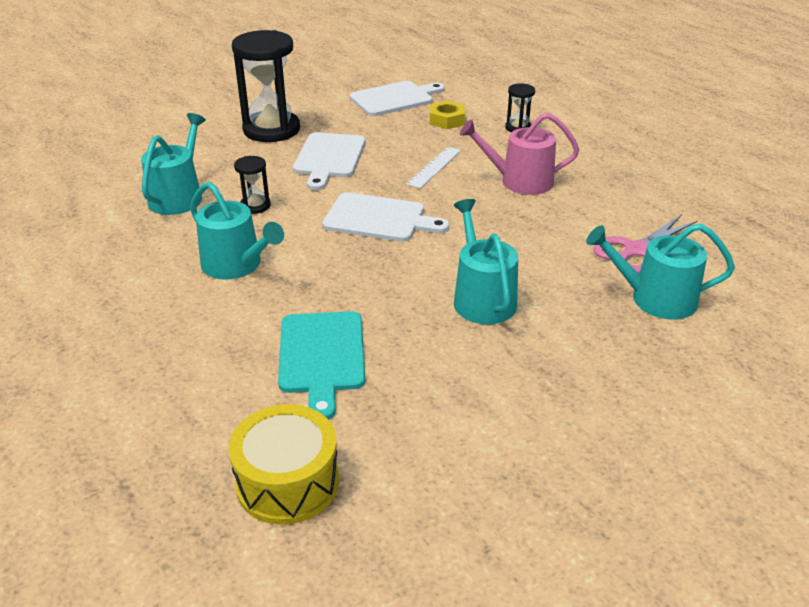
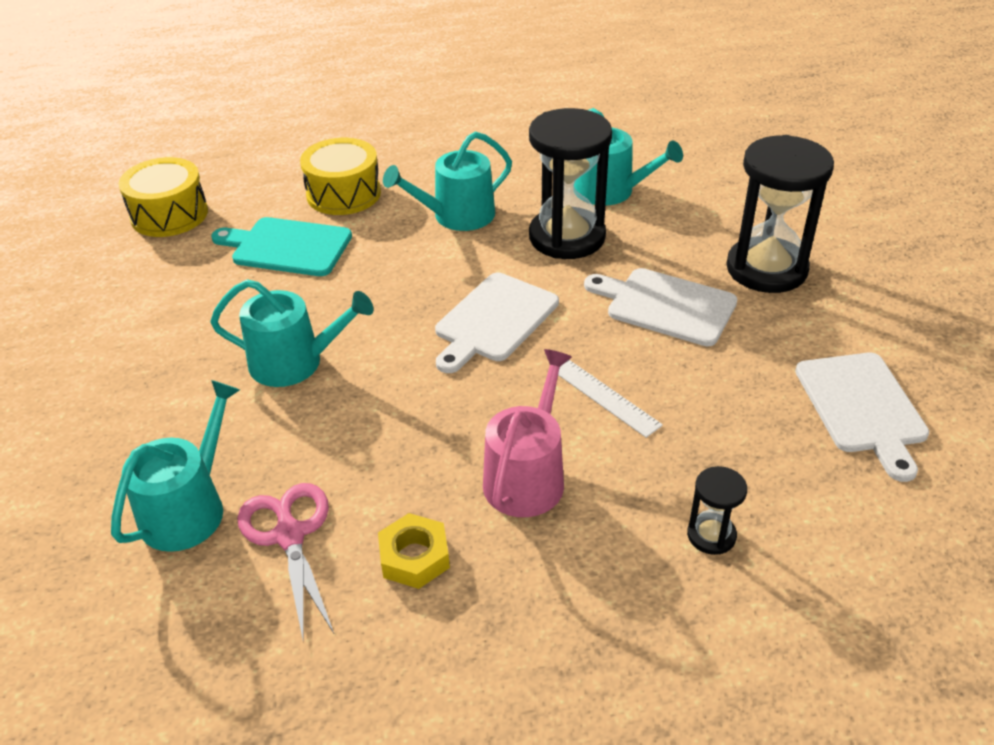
camera: 110 degrees right, 5 degrees up
(209, 347) = (343, 194): none -> yellow drum
(255, 206) = (567, 237): black hourglass -> black hourglass, size x2.17
(446, 120) = (762, 450): yellow nut -> yellow nut (414, 557)

